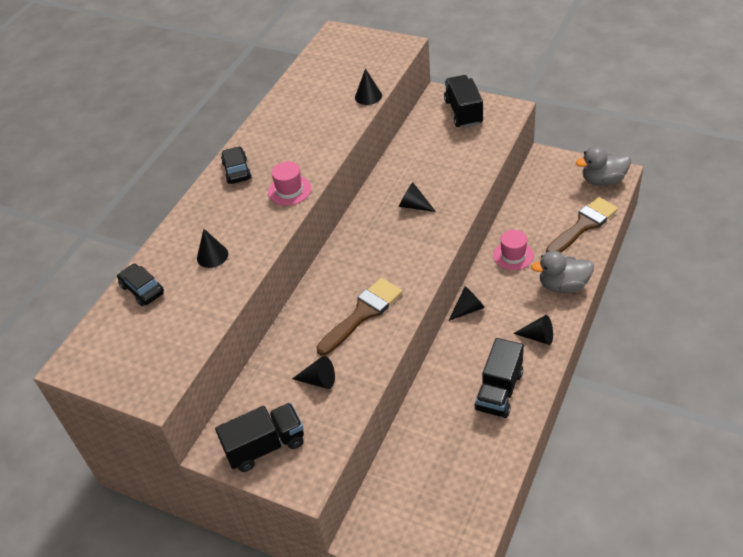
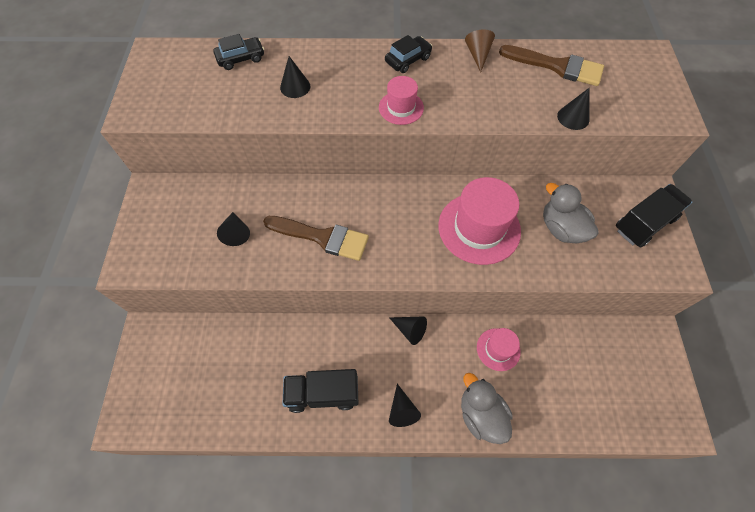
camera: 60 degrees right, 15 degrees up
(142, 289) = (241, 58): black car -> black car turned 45 degrees clockwise
(264, 126) = (478, 55): none -> brown cone
(265, 446) = (159, 222): black truck -> none
(414, 205) = (479, 228): black cone -> pink hat
(583, 226) = (578, 410): brown brush -> brown brush (556, 66)
(603, 180) = (662, 411): grey duck -> grey duck (561, 228)

